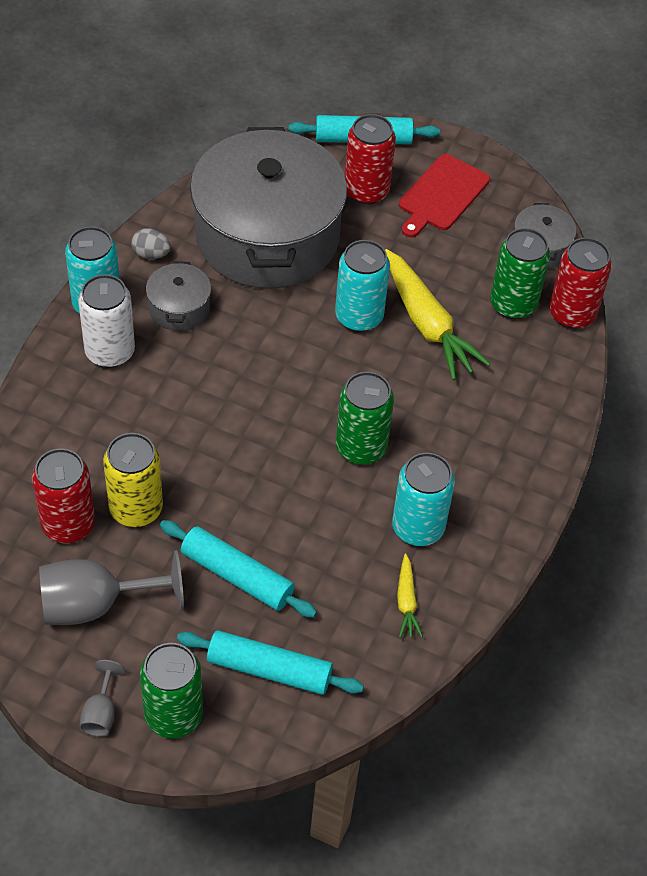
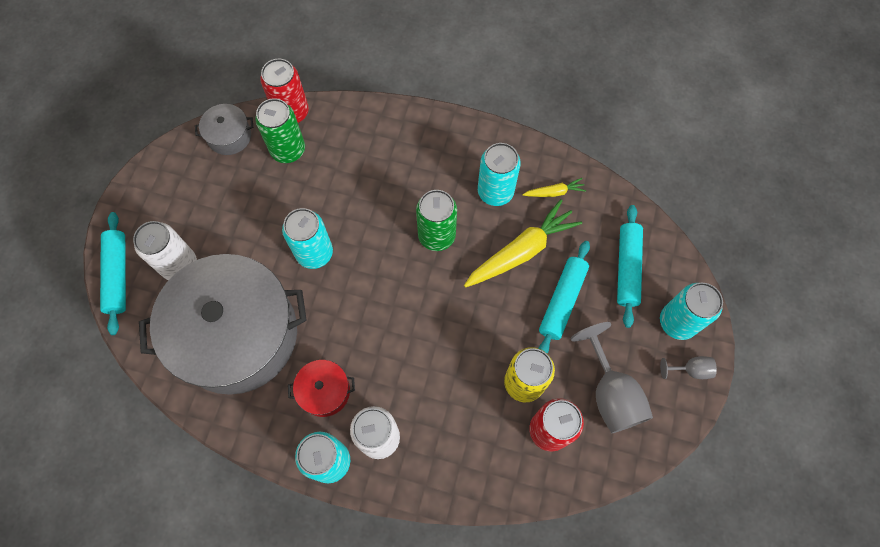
camera: 95 degrees left, 15 degrees up
(151, 254) = (268, 427): grey egg -> none
(173, 715) = (677, 322): green can -> turquoise can
(179, 308) = (324, 391): grey pot -> red pot
(366, 191) = (179, 265): red can -> white can
(427, 324) = (315, 205): yellow carrot -> yellow carrot (521, 251)
(441, 195) = (180, 208): red cutting board -> none

